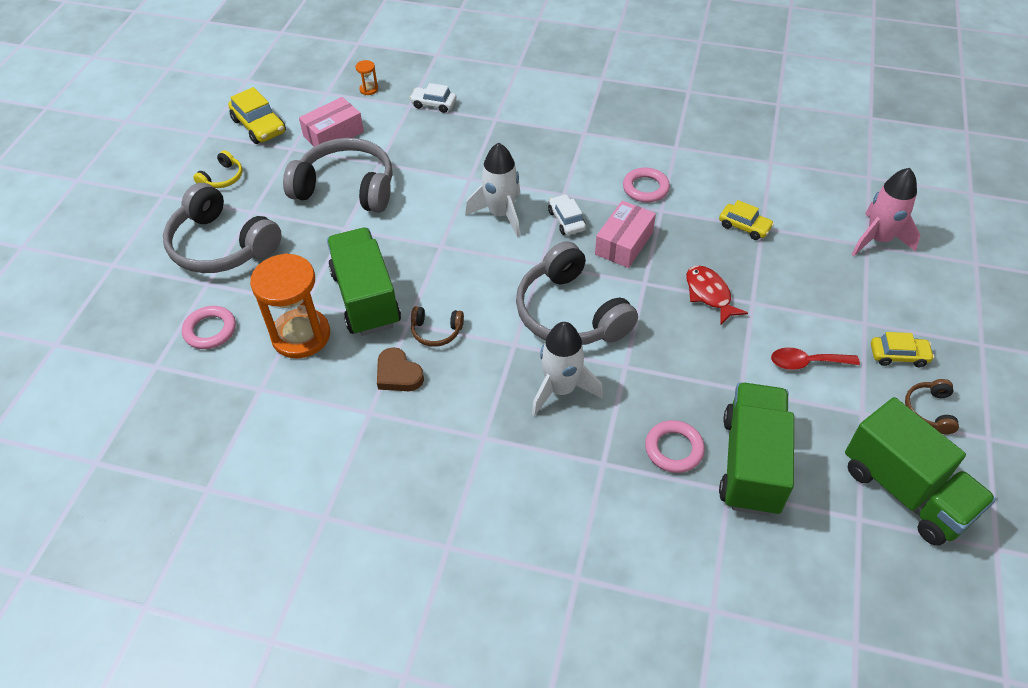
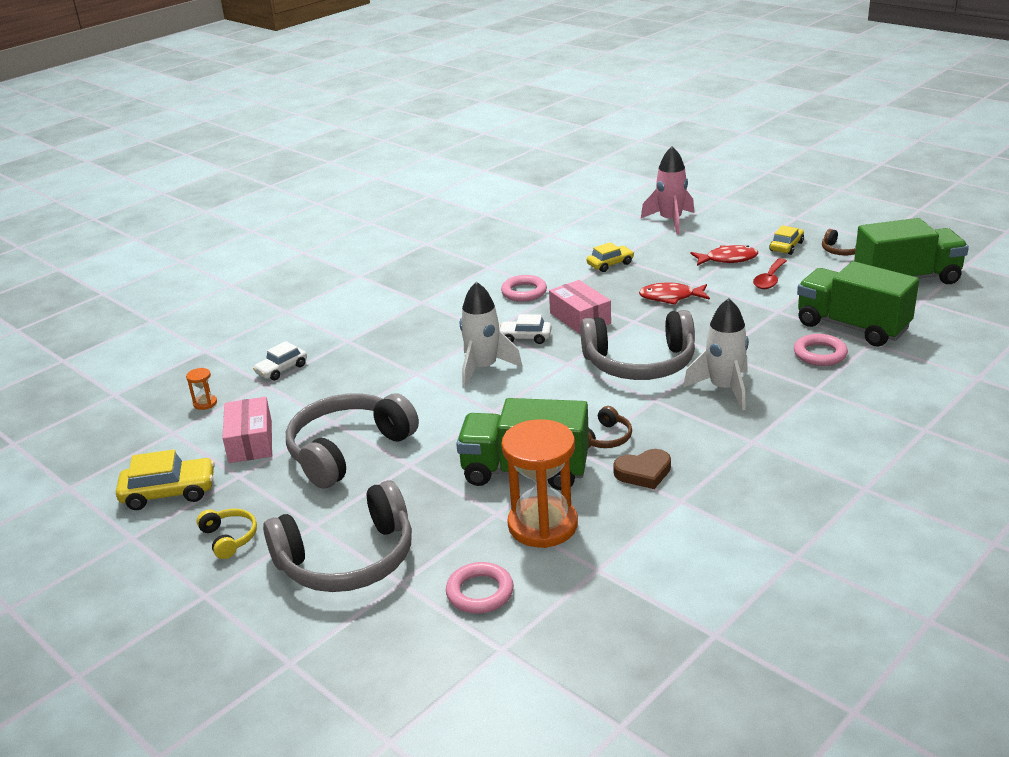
camera: 60 degrees left, 20 degrees down
(826, 314) = (727, 259): none -> red fish

